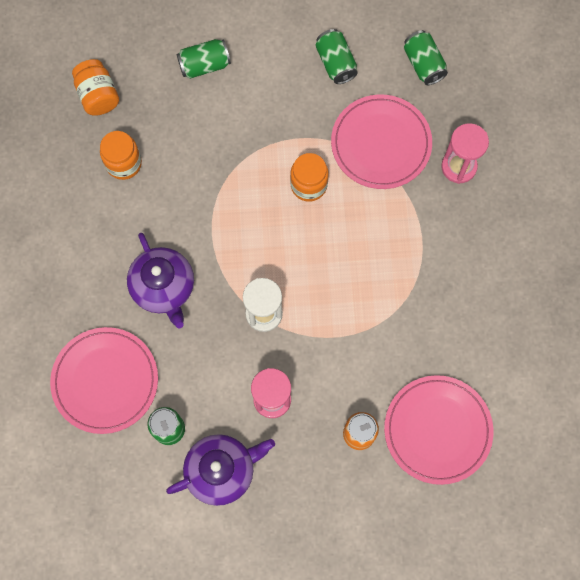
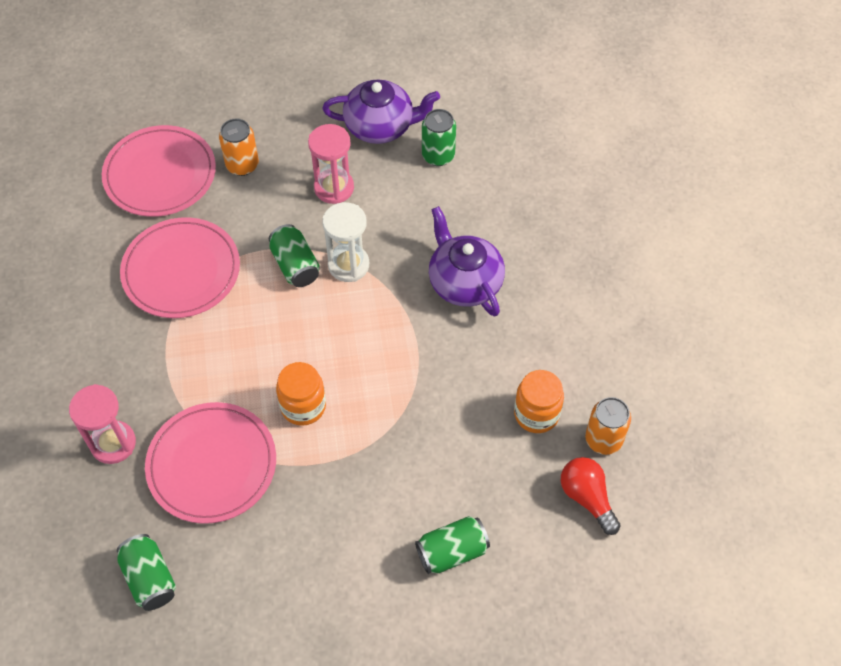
camera: 175 degrees right, 15 degrees down
(75, 139) = (603, 439): none -> orange can
(98, 95) = (587, 497): orange jar -> red light bulb
(105, 381) = (512, 191): pink plate -> pink plate (181, 271)
(221, 471) = (380, 126): purple teapot -> purple teapot turned 150 degrees counterclockwise
(335, 63) = (272, 570): green can -> green can (295, 265)

